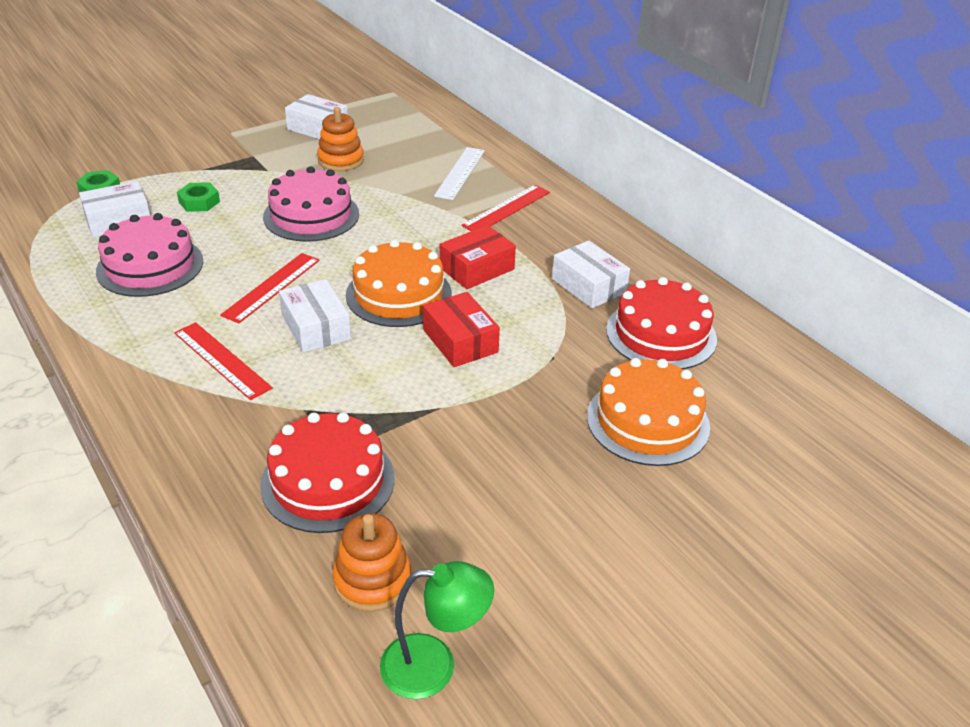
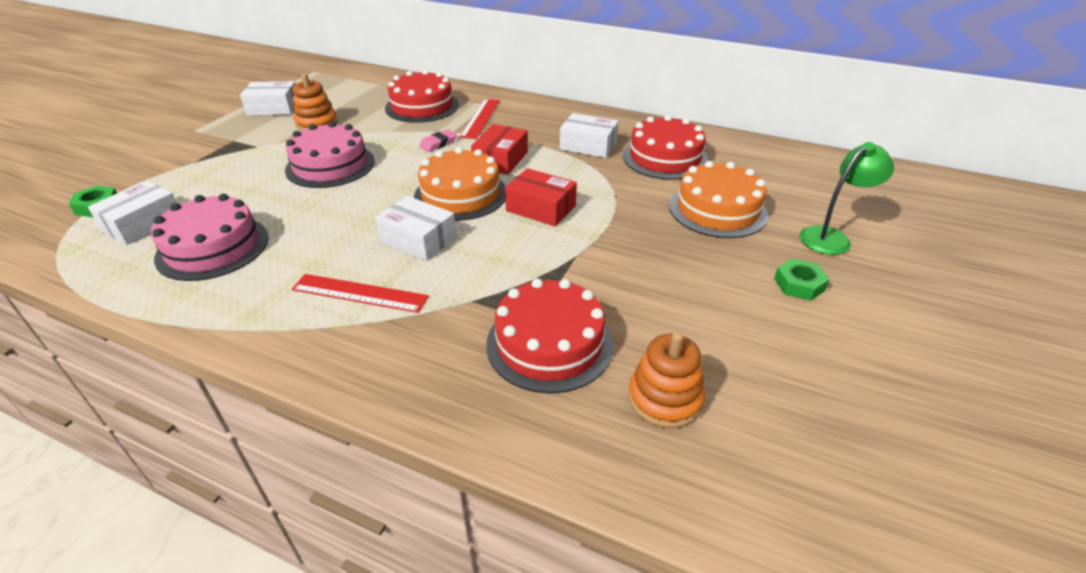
camera: 30 degrees left, 0 degrees up
(199, 202) = (214, 186): green nut -> green nut (799, 284)
(272, 287) = (349, 224): red ruler -> none
(433, 226) = (438, 144): none -> pink eraser
(434, 666) = (778, 436): green lamp -> green lamp (831, 237)
(460, 173) = (422, 106): white ruler -> red cake

